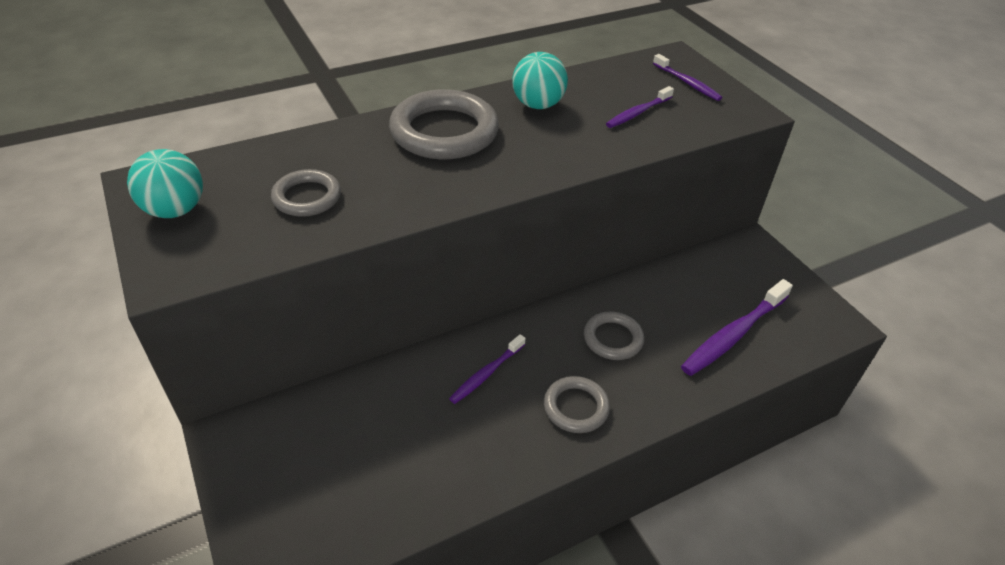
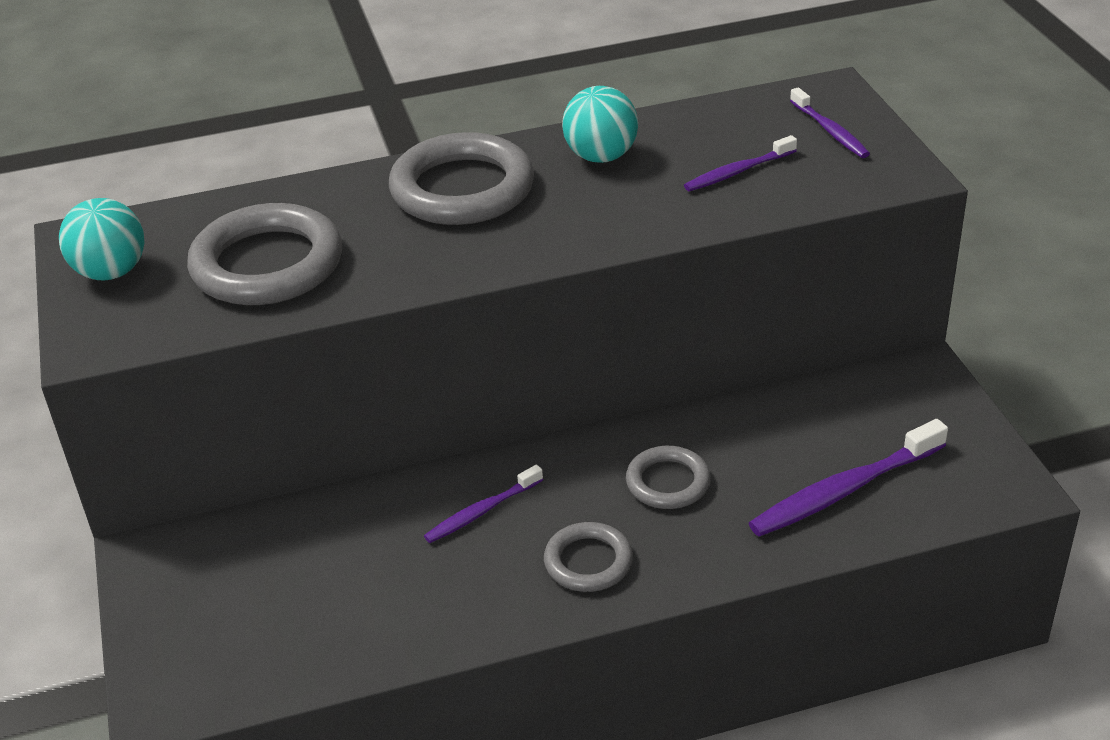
camera: 15 degrees right, 5 degrees down
(307, 197) = (267, 264): grey ring -> grey ring, size x1.80

